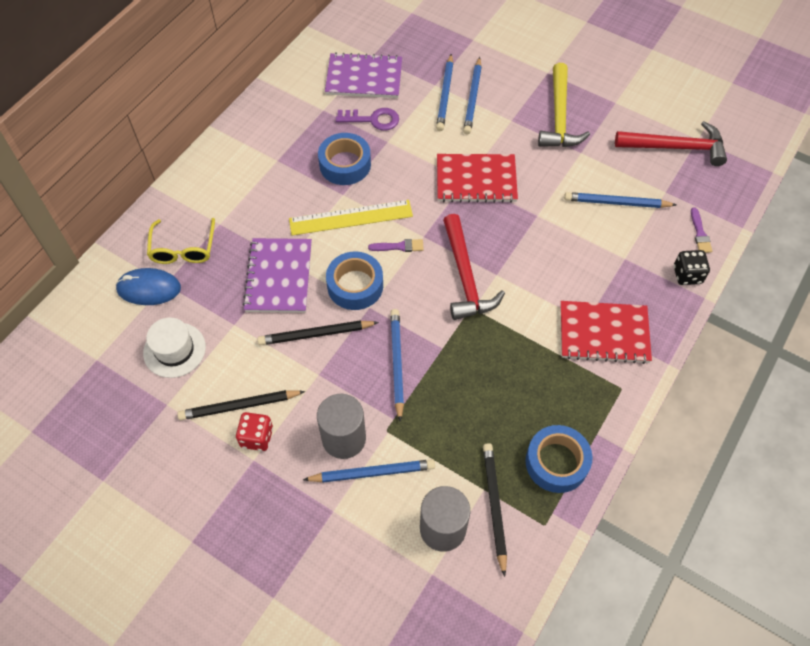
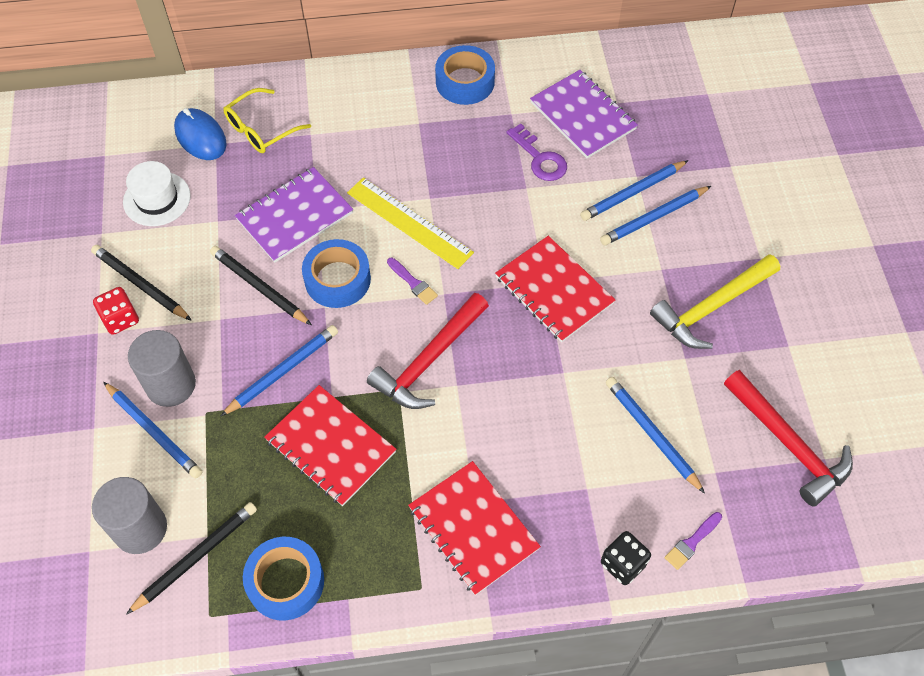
camera: 50 degrees right, 0 degrees up
(345, 164) = (465, 175): blue tape -> blue tape (465, 82)
(479, 372) = (331, 446): none -> red notebook

